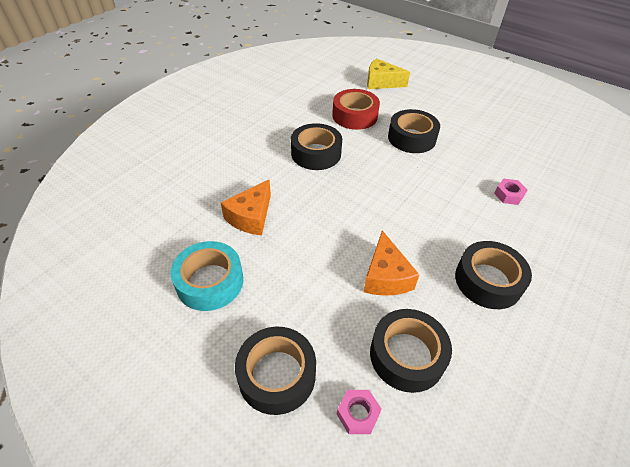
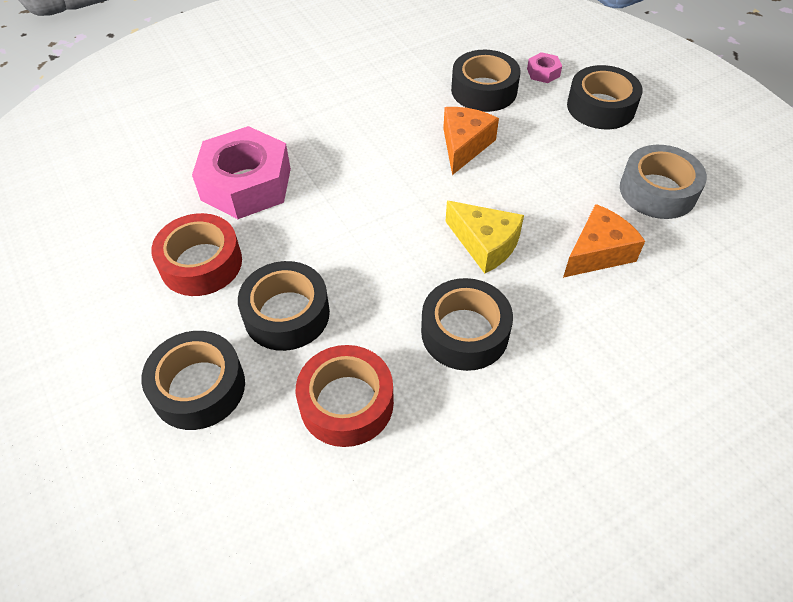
camera: 155 degrees left, 5 degrees up
(210, 282) = (657, 191): turquoise tape -> grey tape
(381, 82) = (215, 498): yellow cheese -> yellow cheese (485, 244)
(478, 147) = (201, 263): none -> red tape
(488, 281) = (365, 115): black tape -> black tape (198, 387)
(508, 195) = (246, 184): pink nut -> pink nut, size x2.43

